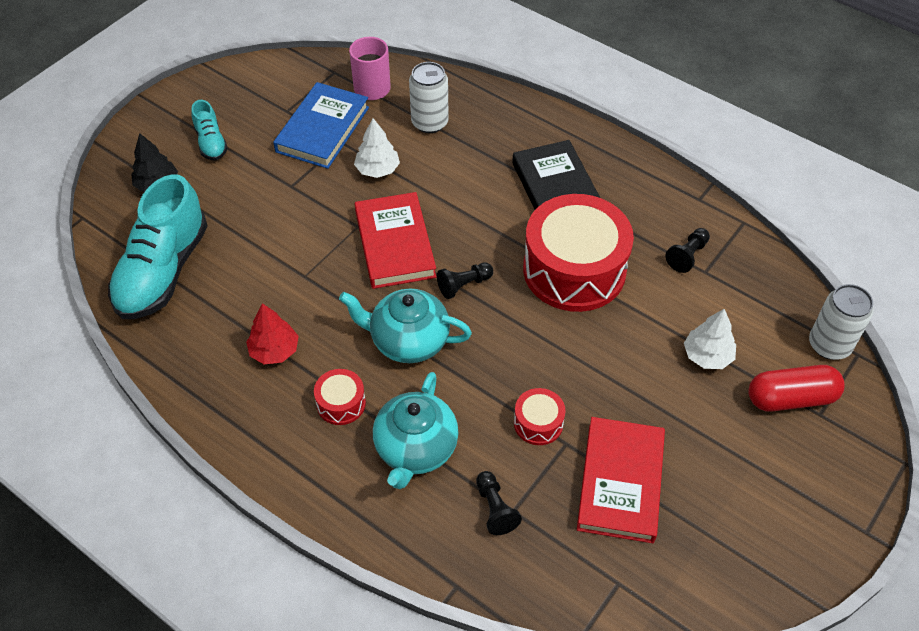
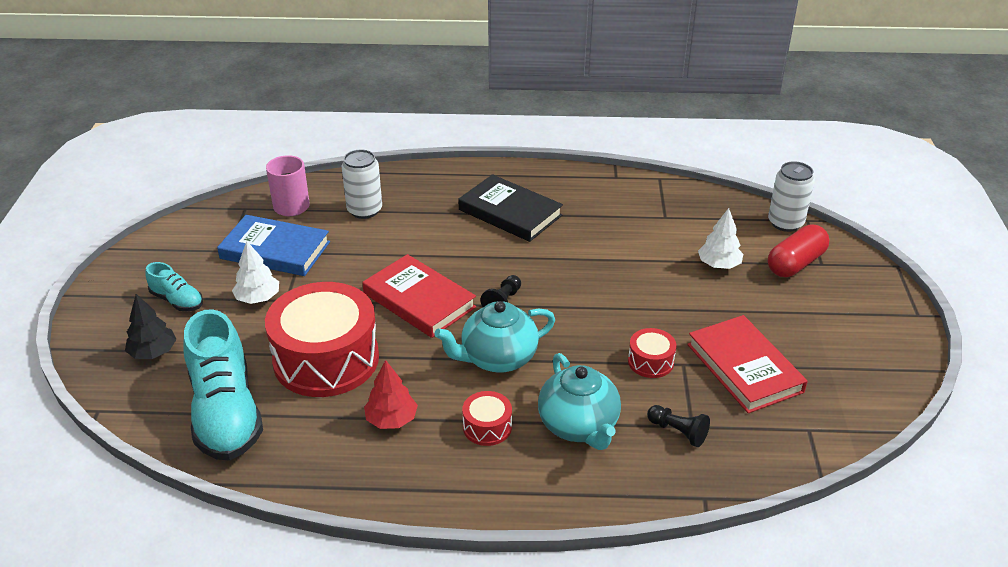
camera: 35 degrees left, 15 degrees down
(322, 129) = (275, 250): blue book -> blue book turned 60 degrees counterclockwise
(377, 169) = (352, 258): white tree -> white tree (258, 298)
(574, 270) = (575, 255): red drum -> red drum (326, 359)
(687, 255) = (643, 213): black pawn -> none

